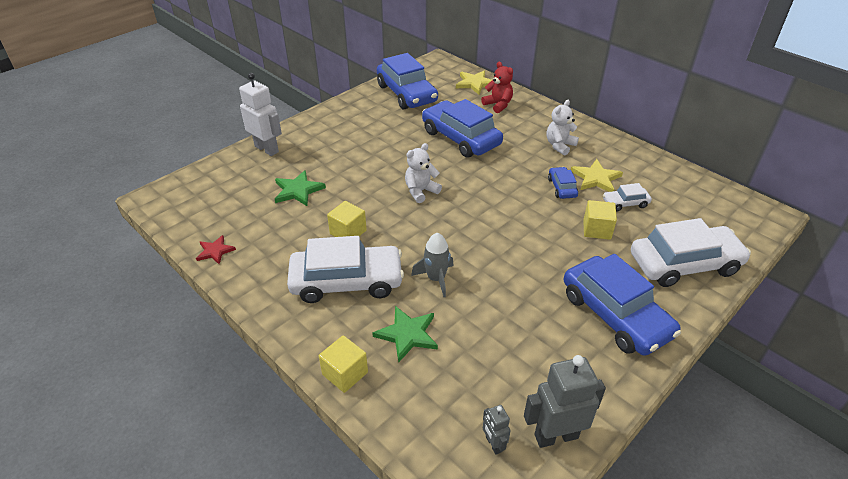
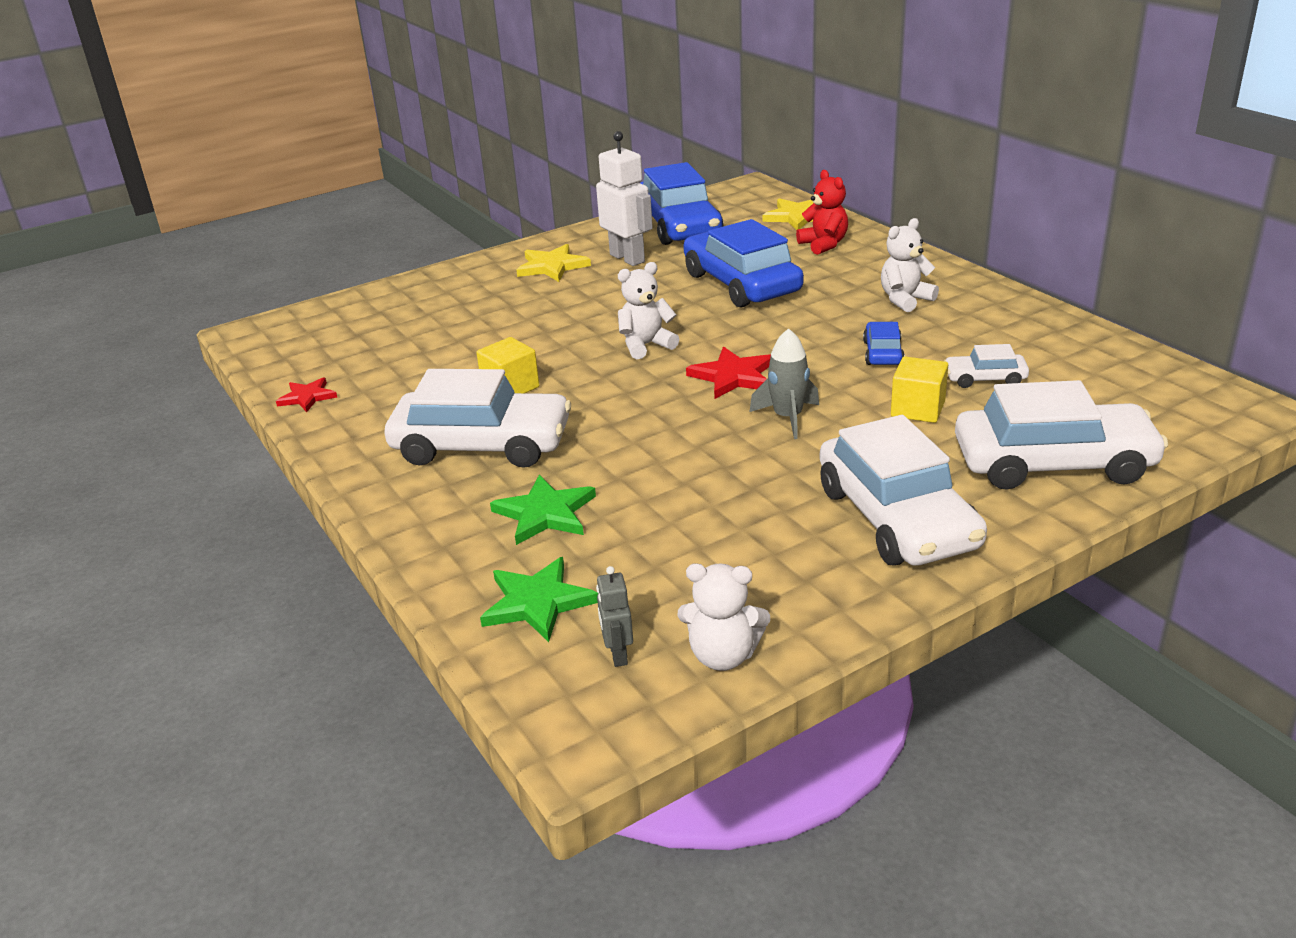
camera: 15 degrees right, 10 degrees down
(267, 149) = (434, 284): white robot -> white robot (627, 258)
(298, 190) = (458, 334): green star -> green star (537, 602)
(345, 373) = (430, 550): yellow cube -> none
(436, 279) = (620, 451): grey rocket -> grey rocket (787, 418)
(482, 212) = (733, 376): none -> red star
(556, 436) = (723, 656): grey robot -> white teddy bear
(596, 178) = (948, 344): yellow star -> yellow star (552, 266)
(615, 315) = (896, 518): blue car -> white car

